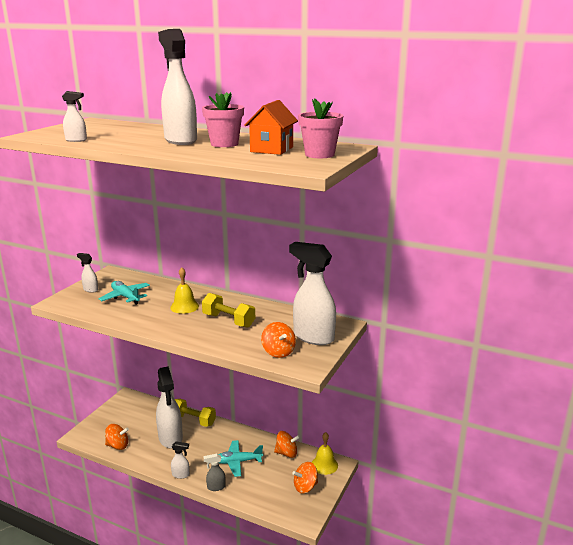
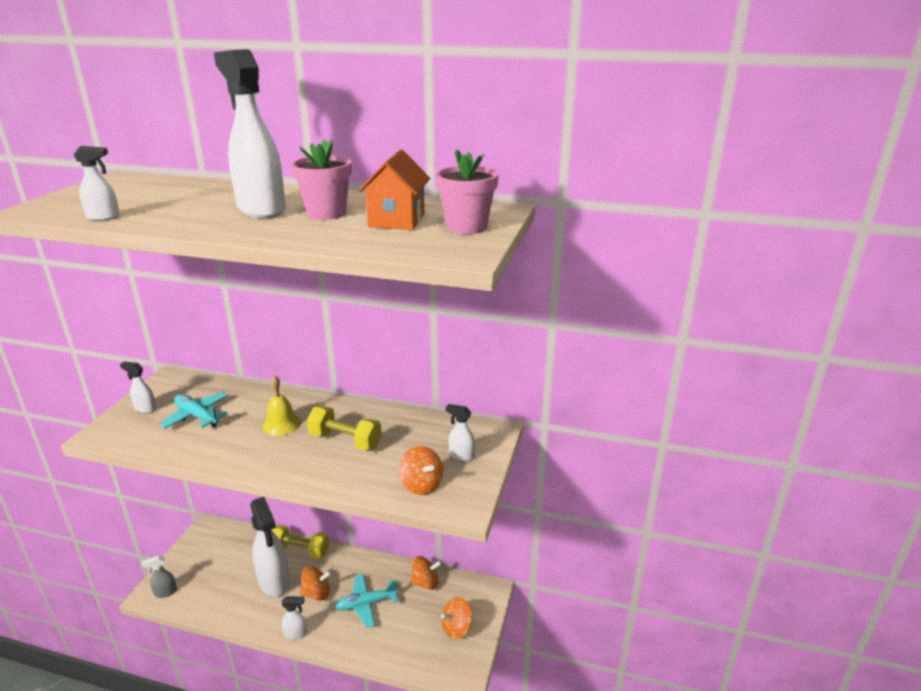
camera: 10 degrees left, 5 degrees up
(117, 445) = (205, 601): orange spinning top -> orange spinning top (316, 593)
(216, 487) = (344, 645): grey spray bottle -> grey spray bottle (165, 592)
(313, 337) = (461, 455): white spray bottle -> white spray bottle, size x0.46
(324, 465) = (474, 593): yellow bell -> none

